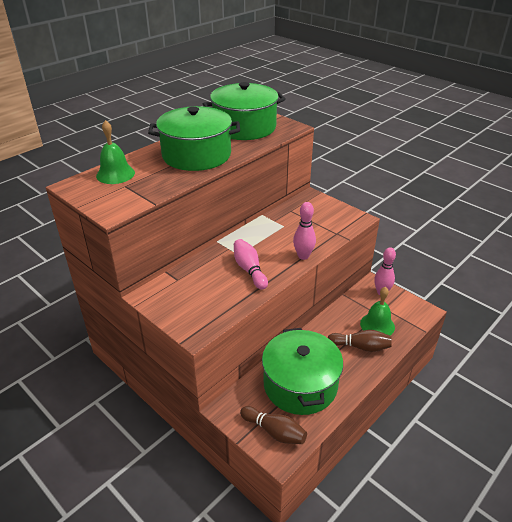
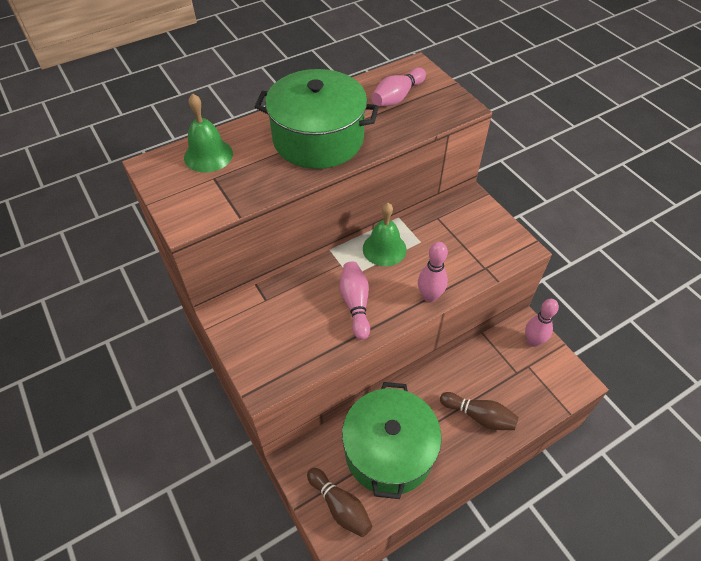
camera: 15 degrees right, 15 degrees up
(244, 127) = (397, 97): green pot -> pink bowling pin
(377, 325) = (510, 389): green bell -> green bell (384, 249)

